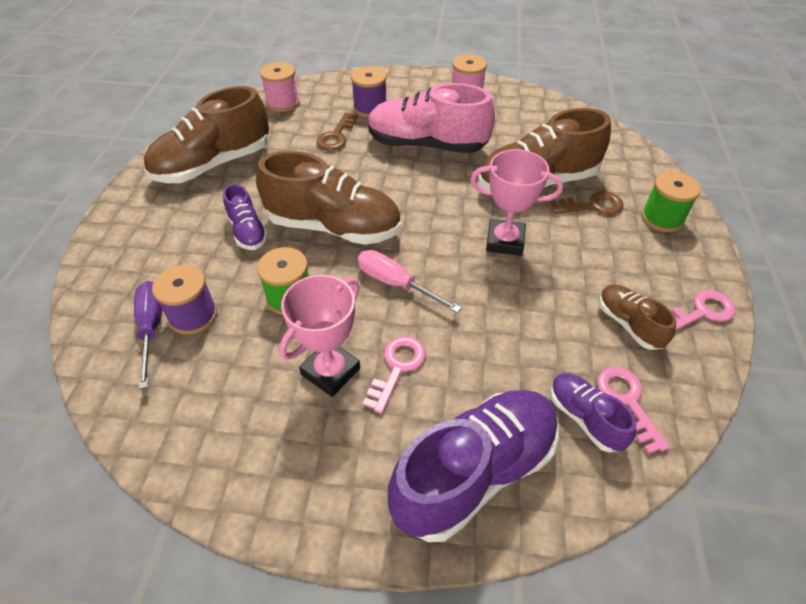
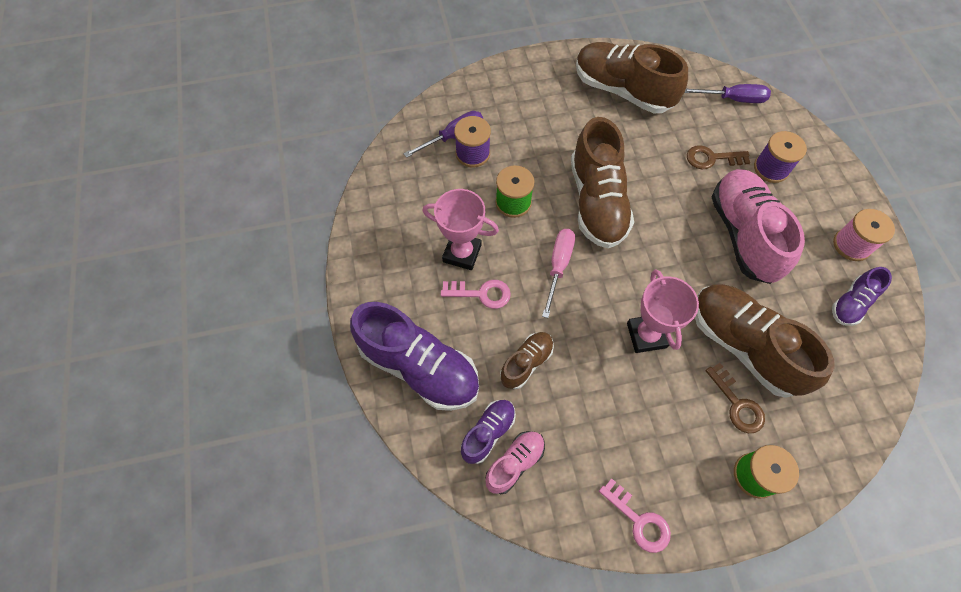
camera: 70 degrees right, 15 degrees up
(247, 231) = (563, 147): purple shoe -> purple shoe (851, 303)
(283, 103) = (733, 99): pink spool -> purple screwdriver
(627, 402) = (515, 463): pink key -> pink shoe
(629, 324) = (596, 456): brown shoe -> brown shoe (526, 363)

